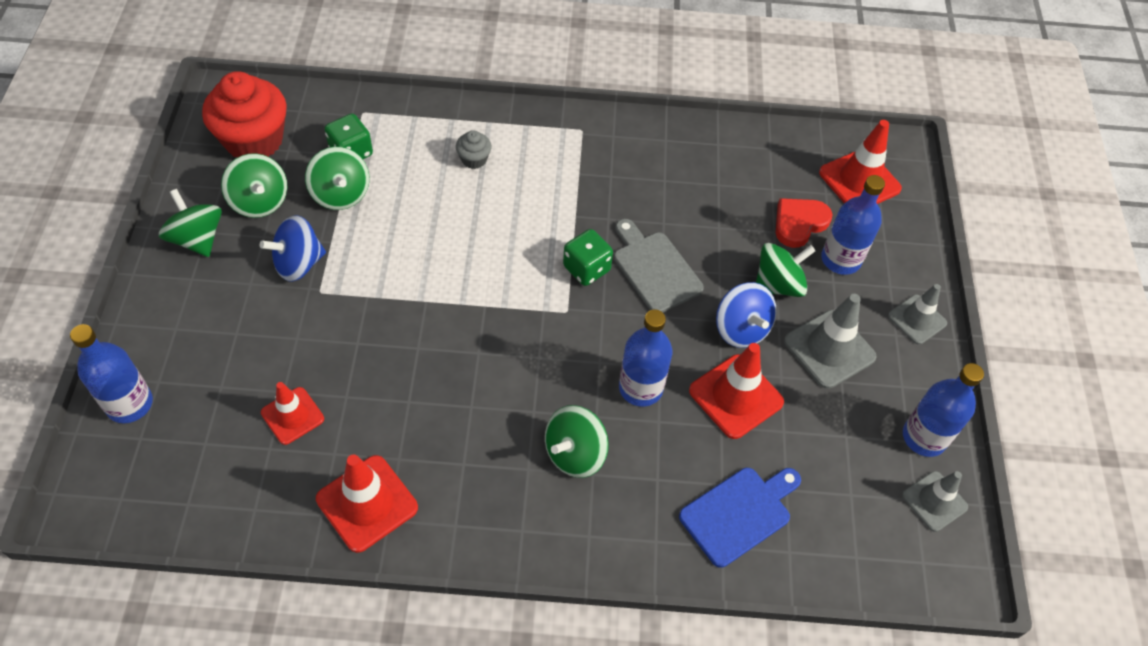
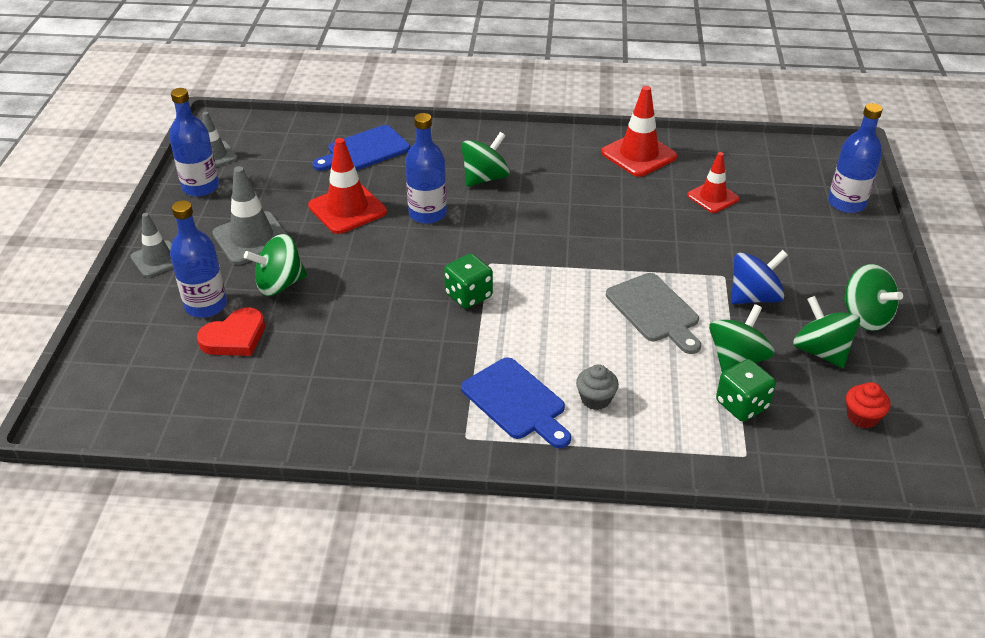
camera: 175 degrees left, 15 degrees down
(254, 140) = (862, 417): red cupcake -> red cupcake, size x0.44
(341, 194) = (736, 360): green spinning top -> green spinning top turned 60 degrees clockwise
(541, 158) = (516, 402): none -> blue cutting board
(655, 269) = (400, 296): grey cutting board -> grey cutting board (654, 311)
(741, 329) = (328, 251): blue spinning top -> none
(859, 181) = (143, 382): red traffic cone -> none

